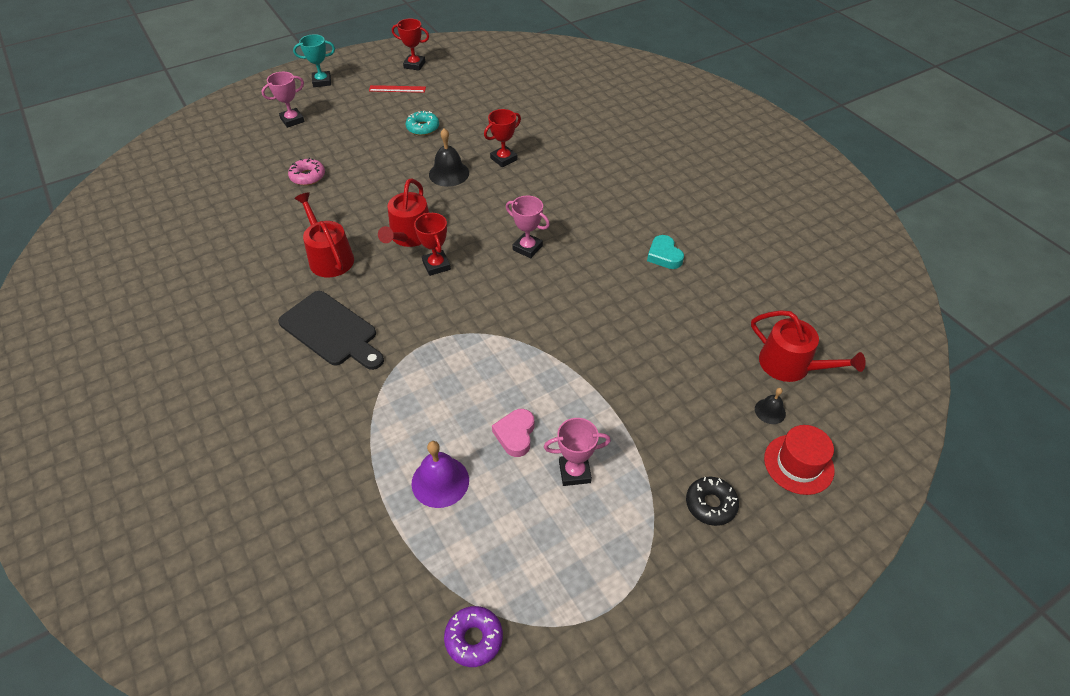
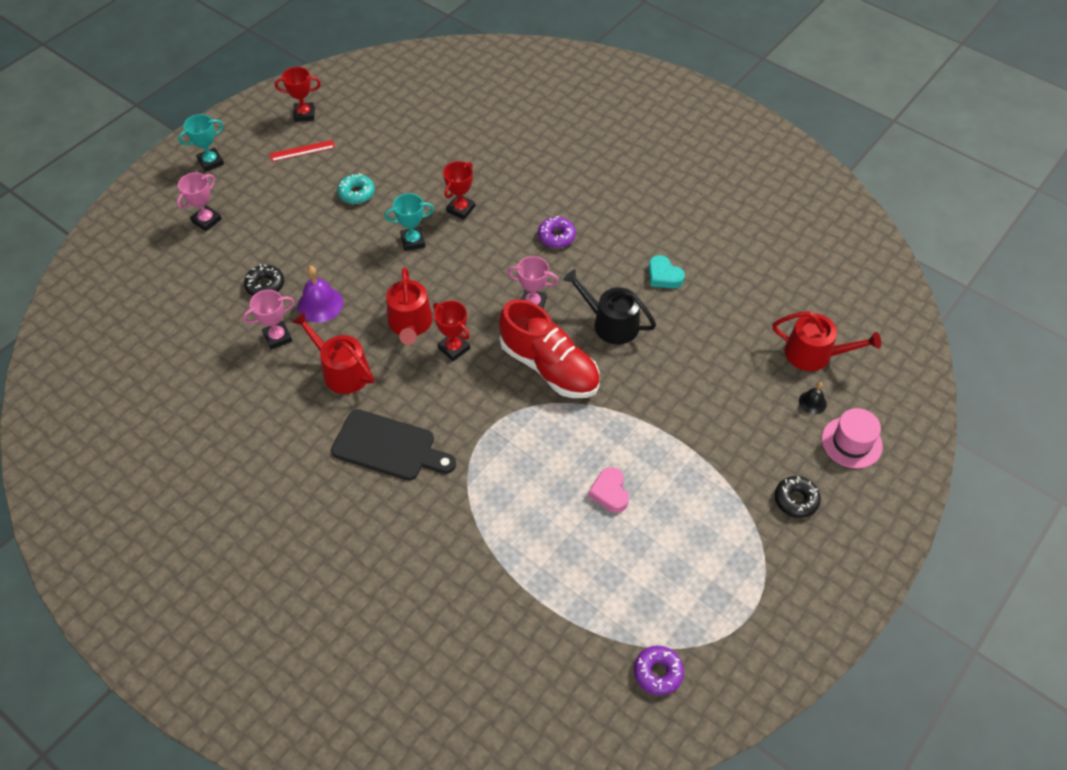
camera: 20 degrees left, 5 degrees up
(308, 176) = (265, 285): pink donut -> black donut
(440, 481) = (565, 555): purple bell -> purple bell (320, 304)
(449, 173) = (413, 241): black bell -> turquoise trophy
(515, 304) = (549, 367): none -> red shoe
(574, 472) = (675, 509): pink trophy -> pink trophy (277, 337)
(578, 199) = (556, 236): none -> purple donut
(592, 282) = (610, 323): none -> black watering can
(798, 464) = (851, 442): red hat -> pink hat

